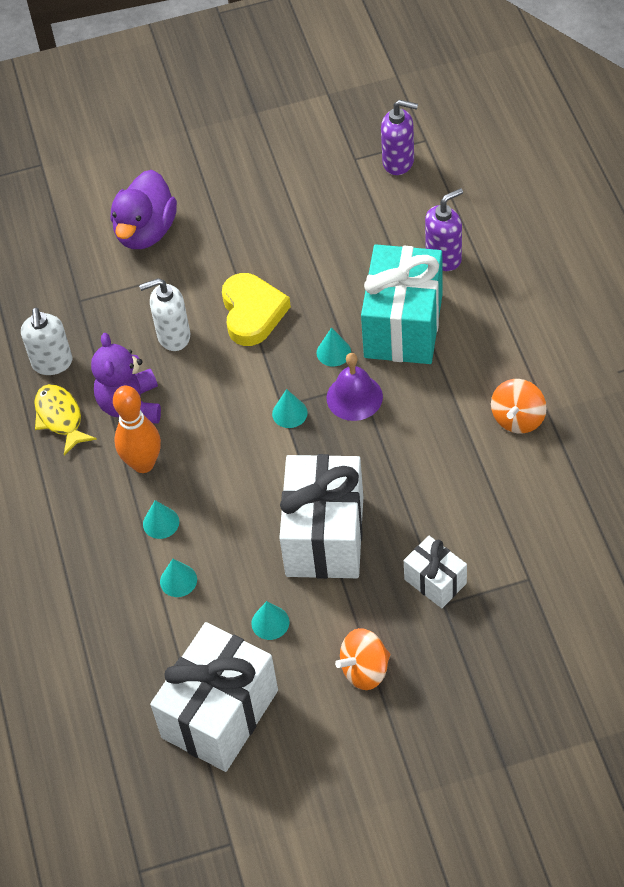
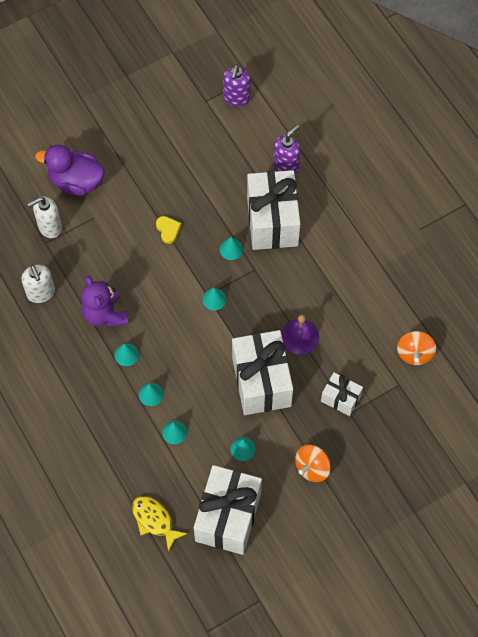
camera: 20 degrees left, 10 degrees up
(60, 418) = (59, 332): yellow fish -> yellow fish (154, 520)
(143, 464) = (126, 354): orange bowling pin -> turquoise cone
(146, 231) = (76, 181): purple duck -> purple duck turned 105 degrees clockwise
(173, 336) = (119, 257): white soap dispenser -> white soap dispenser (49, 227)
(252, 313) = (168, 230): yellow heart -> yellow heart, size x0.52
(354, 397) = (254, 279): purple bell -> purple bell (299, 336)
(399, 162) = (236, 98): purple soap dispenser -> purple soap dispenser turned 105 degrees clockwise
(403, 326) = (272, 221): turquoise gift -> white gift
(518, 418) = (364, 274): orange spinning top -> orange spinning top (414, 353)

